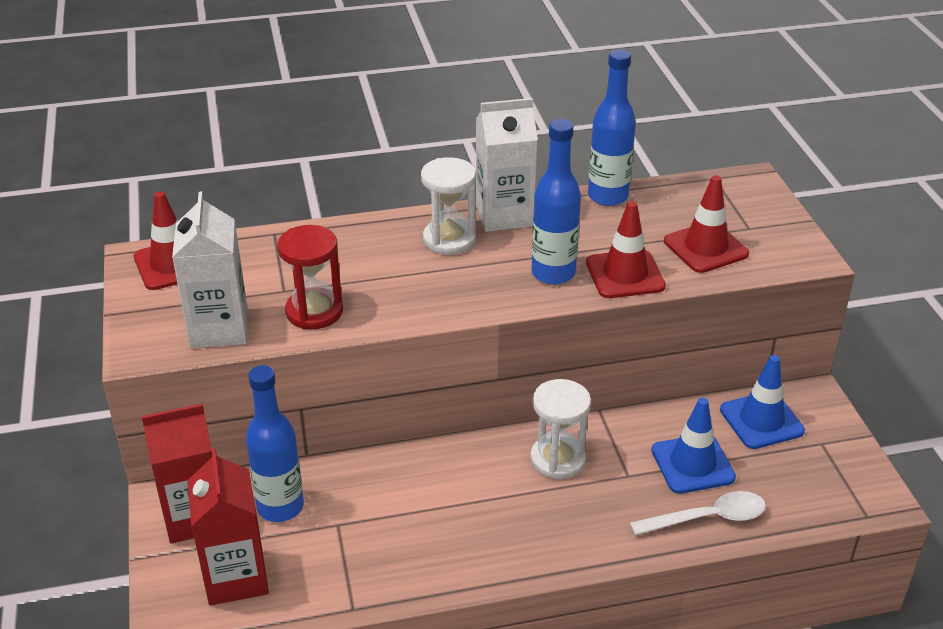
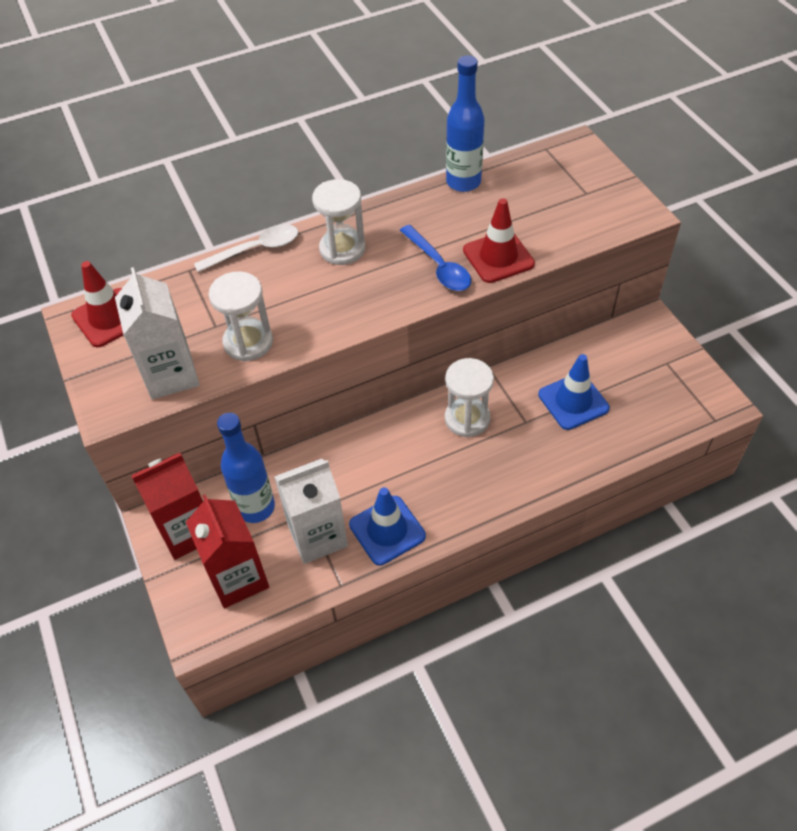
camera: 10 degrees left, 15 degrees up
(314, 311) = (248, 342): red hourglass -> white hourglass
(504, 215) = (382, 216): white carton -> white carton (317, 536)
(553, 273) = (439, 266): blue bottle -> blue spoon
(705, 248) = (557, 219): red traffic cone -> none
(708, 518) = (597, 447): white spoon -> white spoon (256, 249)
(761, 420) = (616, 352): blue traffic cone -> blue traffic cone (387, 530)

